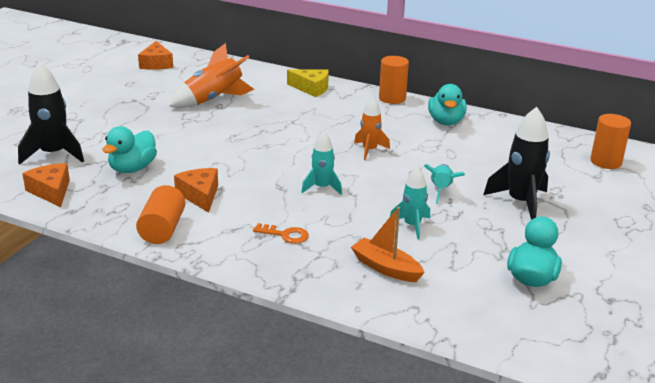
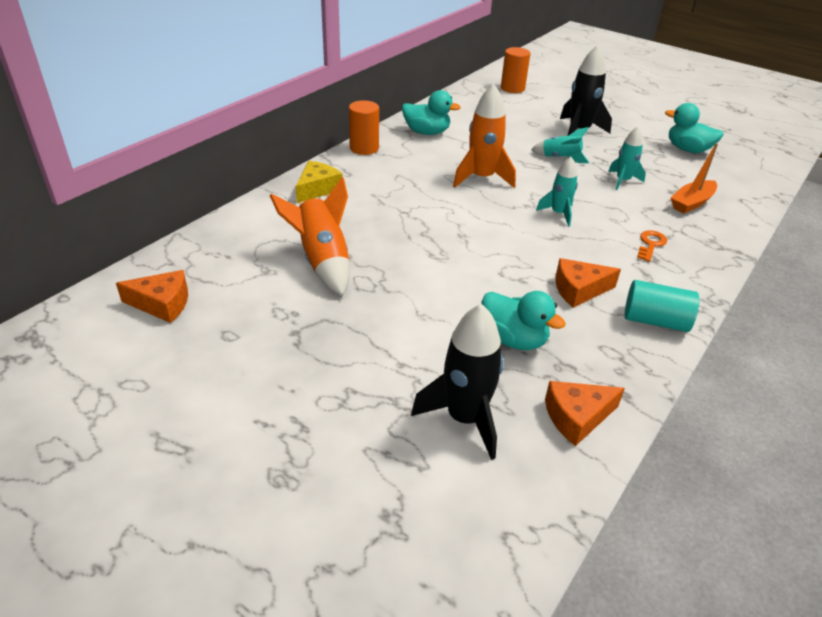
camera: 80 degrees left, 10 degrees up
(162, 229) = (655, 321): orange cylinder -> turquoise cylinder
(369, 150) = (482, 178): orange rocket -> orange rocket, size x1.64

